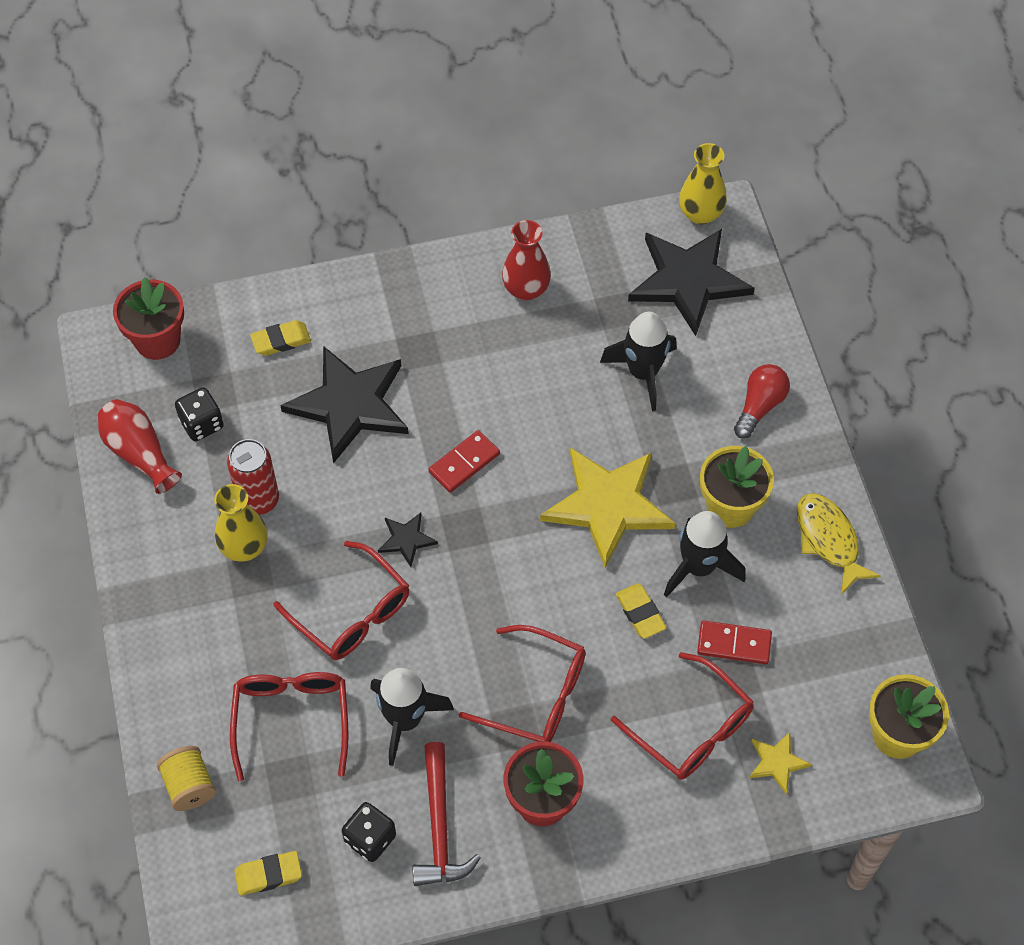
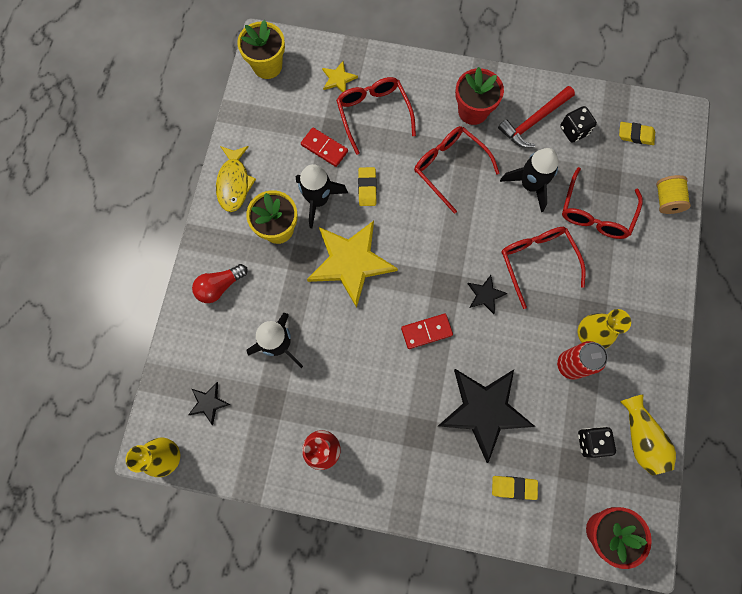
camera: 155 degrees left, 15 degrees up
(139, 453) = (641, 438): red vase -> yellow vase
(439, 826) = (534, 121): red hammer -> red hammer turned 150 degrees counterclockwise
(688, 281) = (208, 403): black star -> black star, size x0.44

